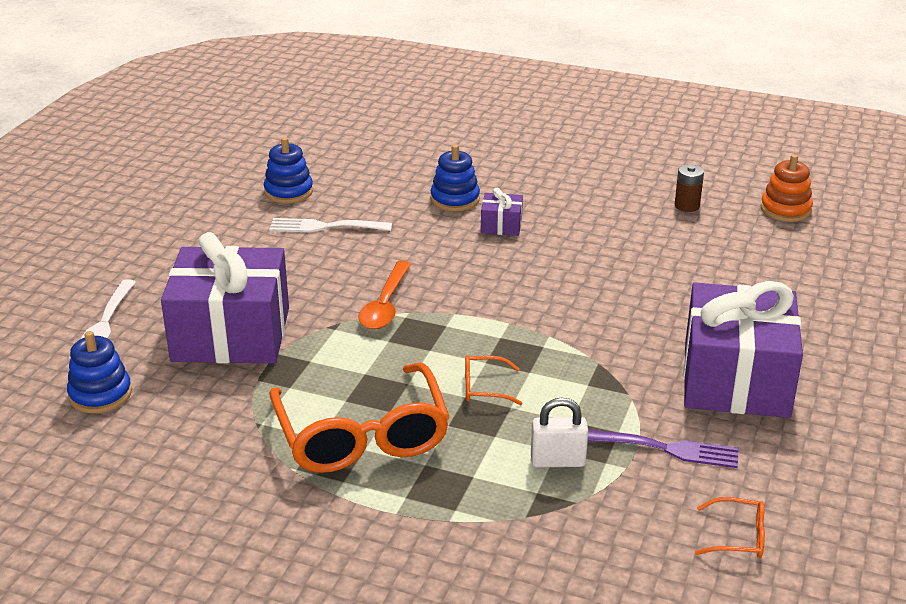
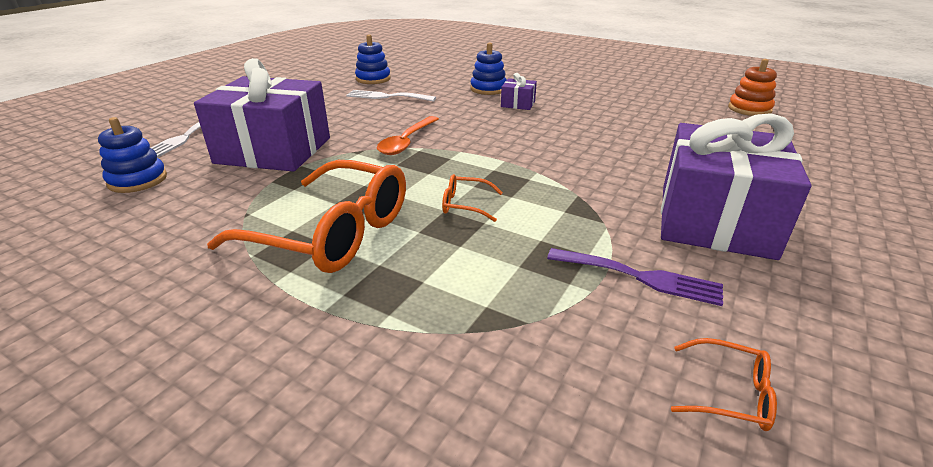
camera: 10 degrees right, 0 degrees up
(362, 436) = (332, 233): orange glasses -> orange glasses turned 60 degrees counterclockwise
(558, 461) = (518, 276): white padlock -> none
(687, 206) = (667, 102): brown battery -> none

